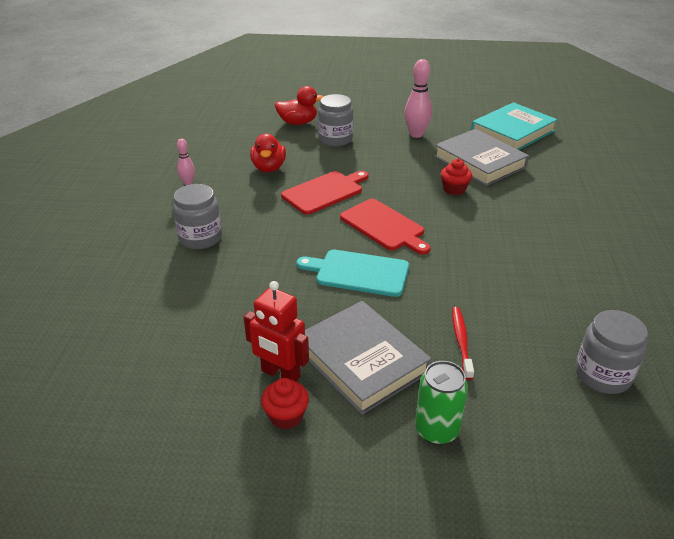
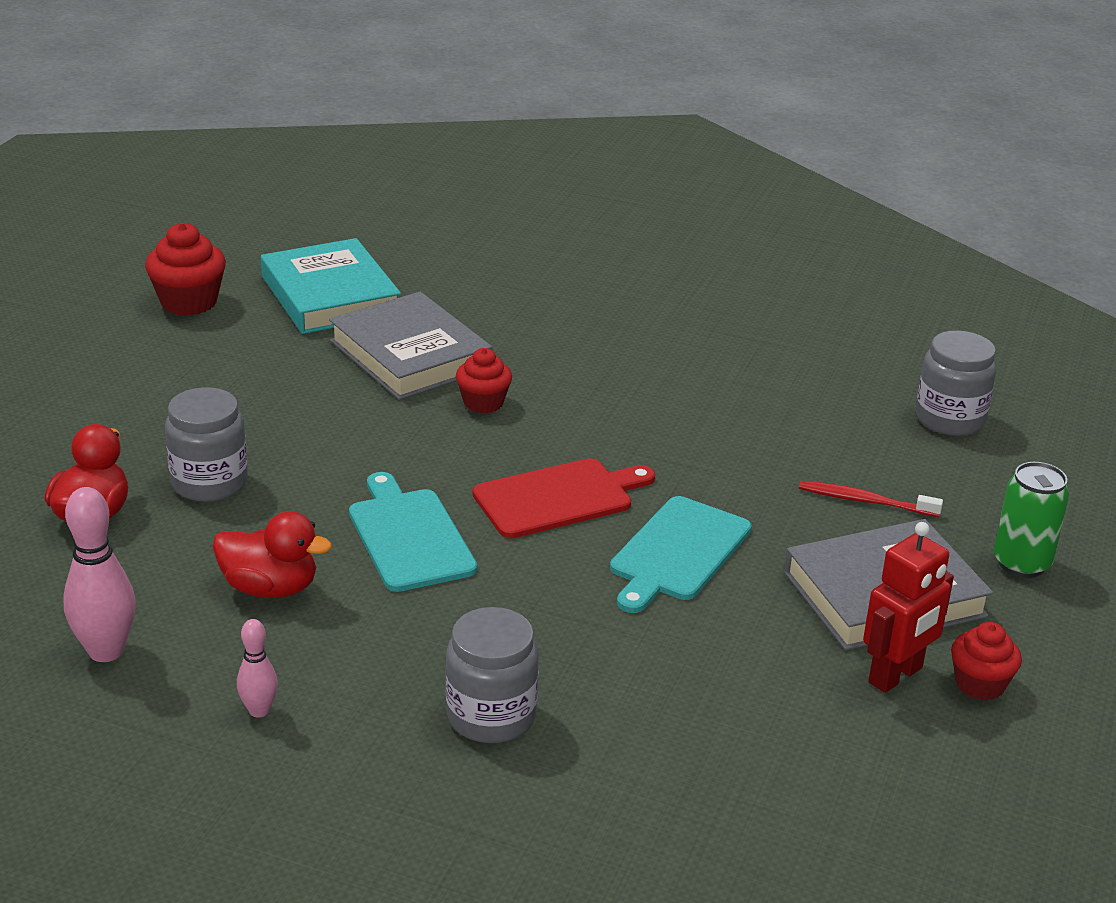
camera: 75 degrees left, 5 degrees down
(325, 192) = (409, 536): red cutting board -> turquoise cutting board
(416, 134) = (263, 389): pink bowling pin -> pink bowling pin (106, 651)
(470, 104) = (189, 302): none -> red cupcake
(480, 162) = (410, 355): grey book -> grey book turned 75 degrees clockwise

